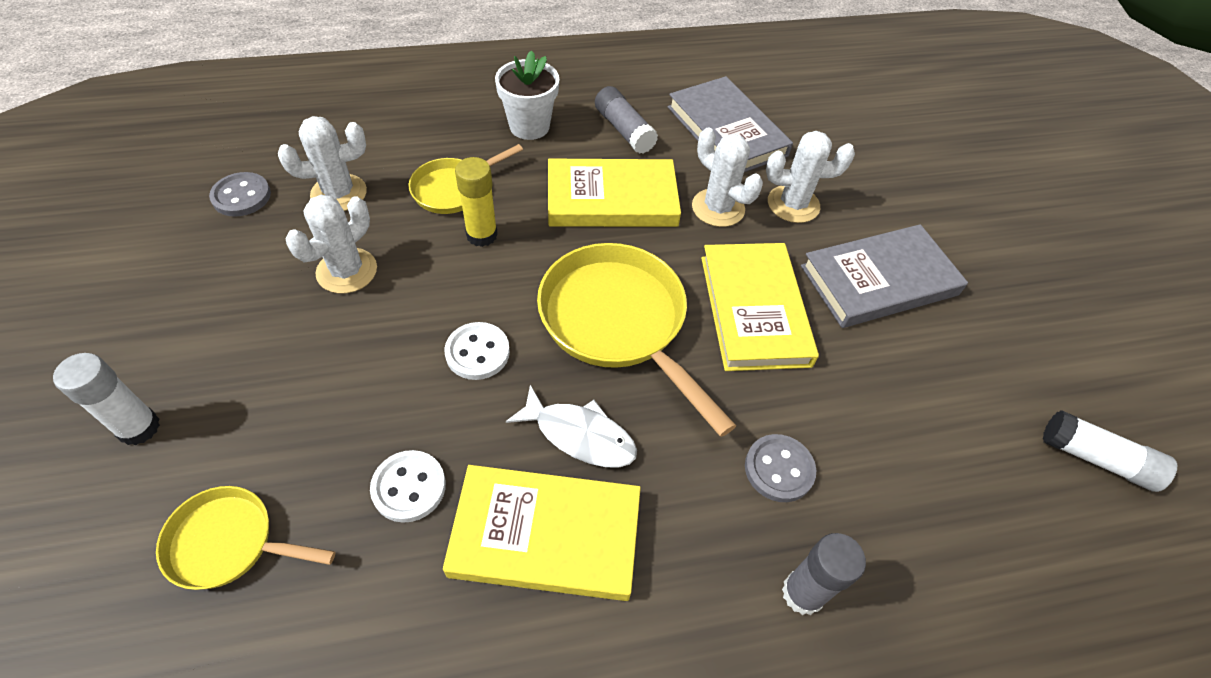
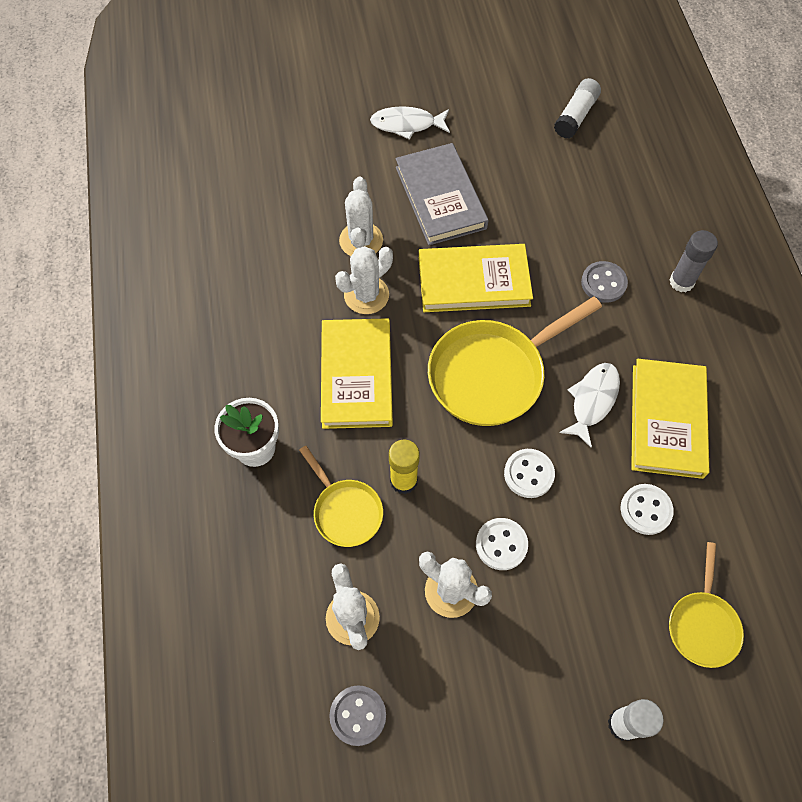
camera: 85 degrees left, 10 degrees up
(391, 319) = (501, 544): none -> white button
(624, 130) = (263, 363): grey glue stick -> none
(726, 131) = (266, 279): grey book -> none
(987, 250) = (407, 124): none -> white fish

